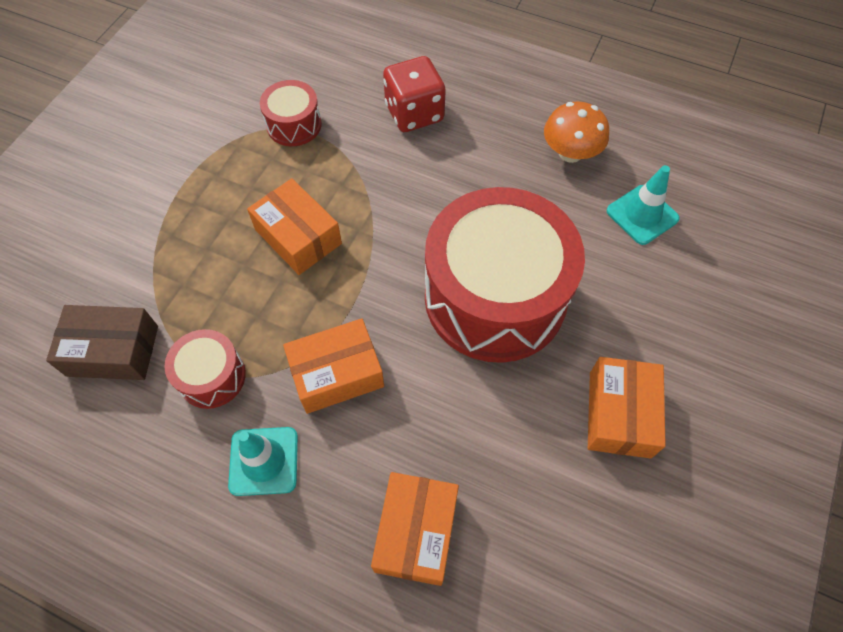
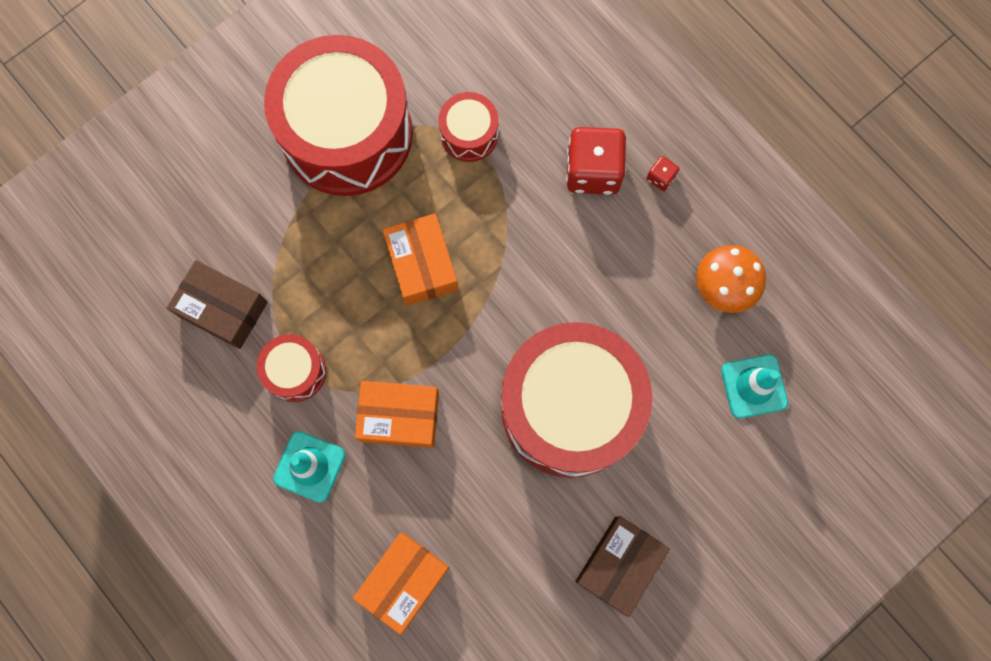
camera: 25 degrees right, 15 degrees up
(182, 163) = (347, 133): none -> red drum
(472, 98) = (660, 178): none -> red dice
(619, 414) = (619, 565): orange box -> brown box

